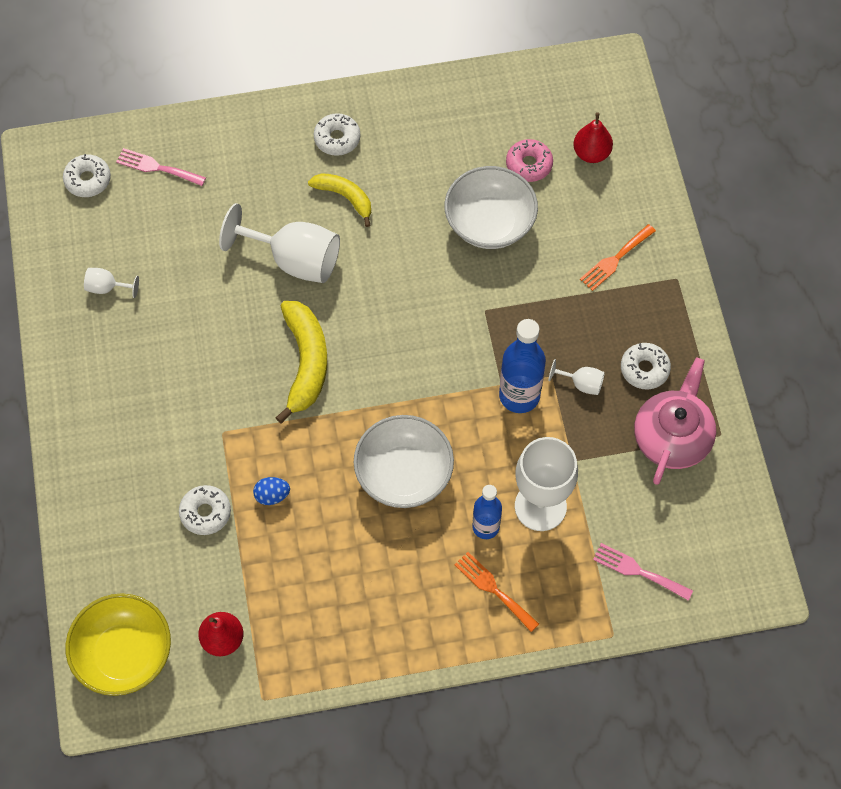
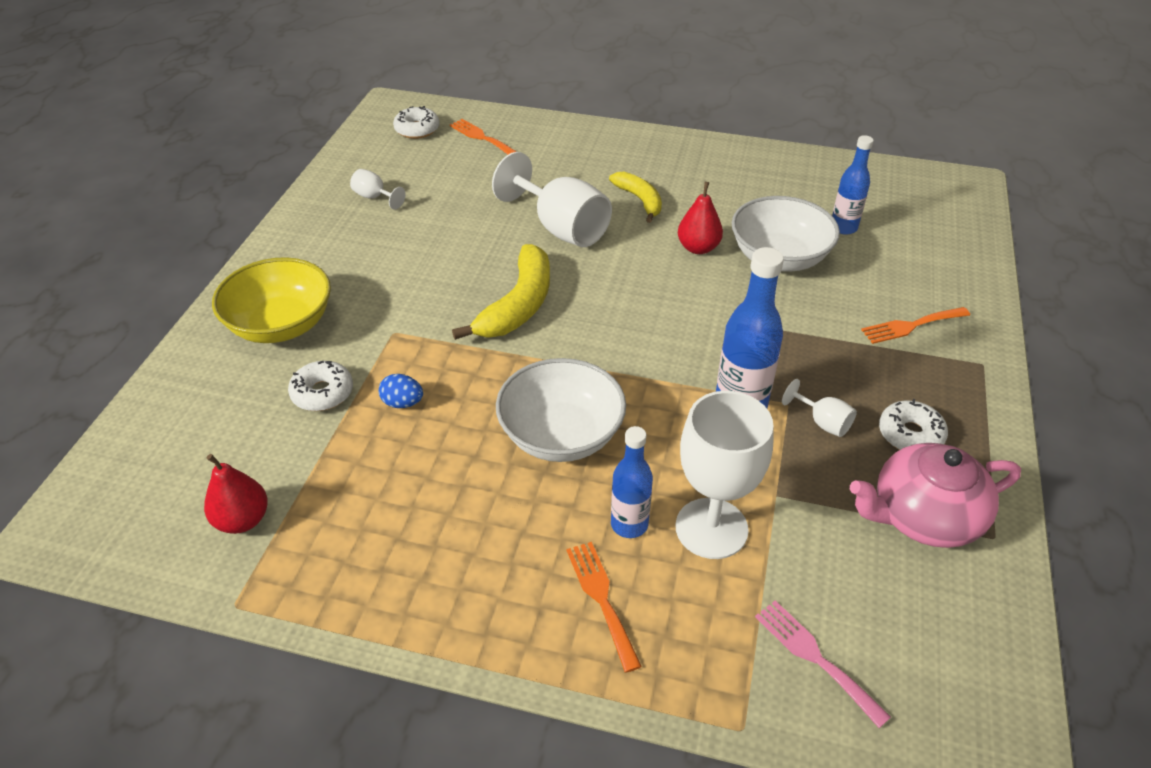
camera: 25 degrees right, 20 degrees down
(124, 654) = (128, 491): yellow bowl -> yellow bowl (281, 325)
(157, 167) = (481, 137): pink fork -> orange fork
(337, 138) = (657, 161): white donut -> none
(529, 164) = (843, 227): pink donut -> blue bottle
(591, 153) = (917, 237): red pear -> red pear (698, 248)
(672, 437) = (923, 516): pink teapot -> pink teapot turned 150 degrees counterclockwise

